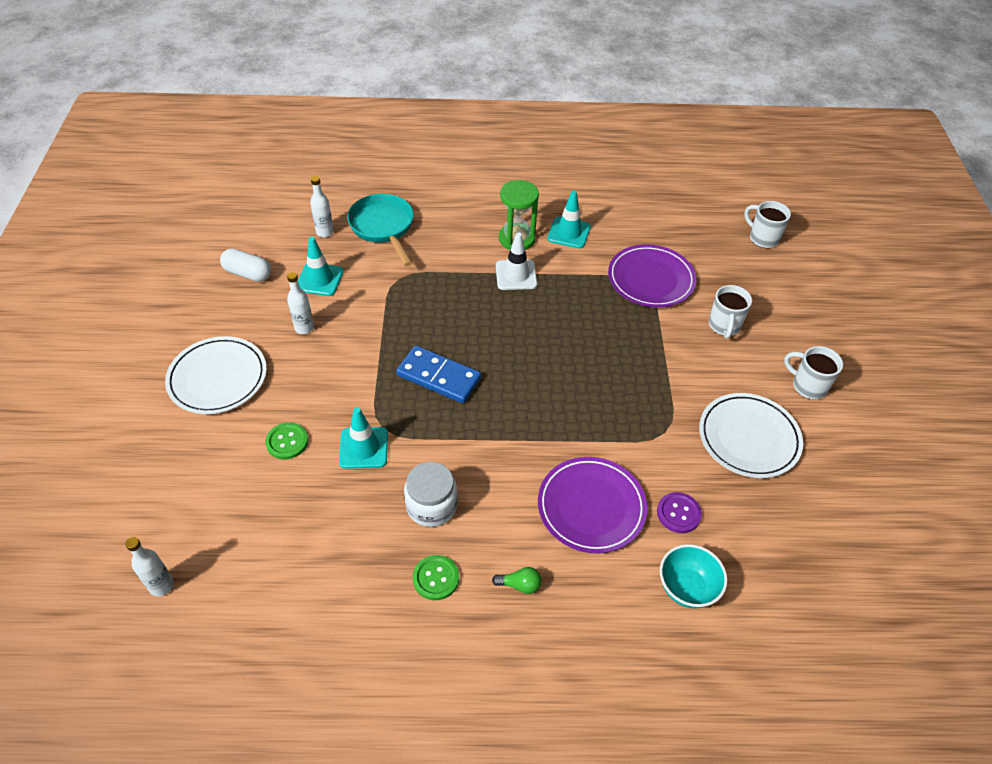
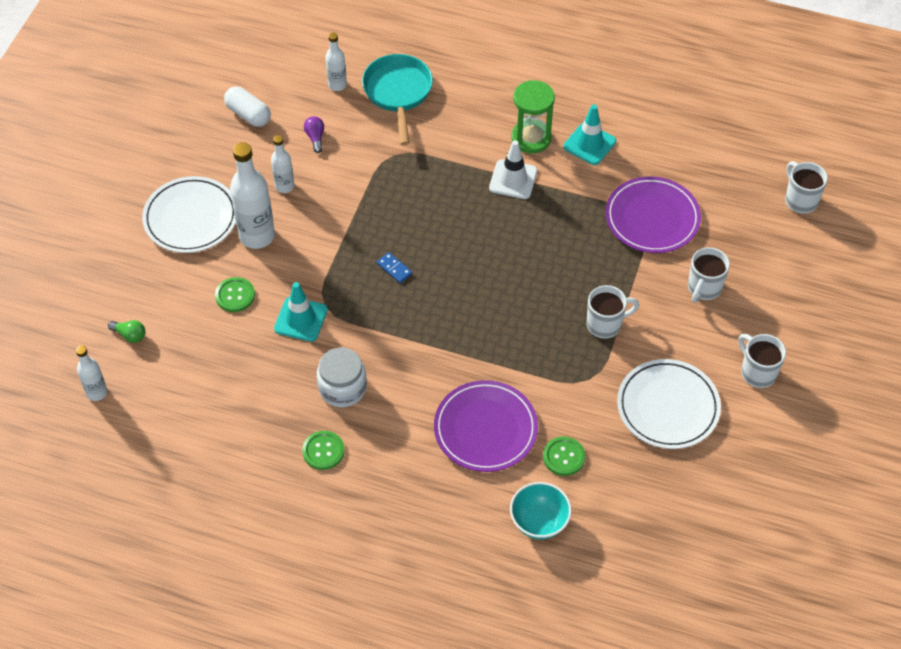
camera: 20 degrees right, 5 degrees up
(291, 379) = (257, 236): none -> white bottle
(319, 279) = (315, 137): turquoise traffic cone -> purple light bulb
(439, 377) = (394, 269): blue domino -> blue domino, size x0.45
(520, 585) = (393, 477): green light bulb -> green light bulb (130, 335)
(656, 378) = (605, 324): none -> white mug
(678, 513) = (563, 457): purple button -> green button

